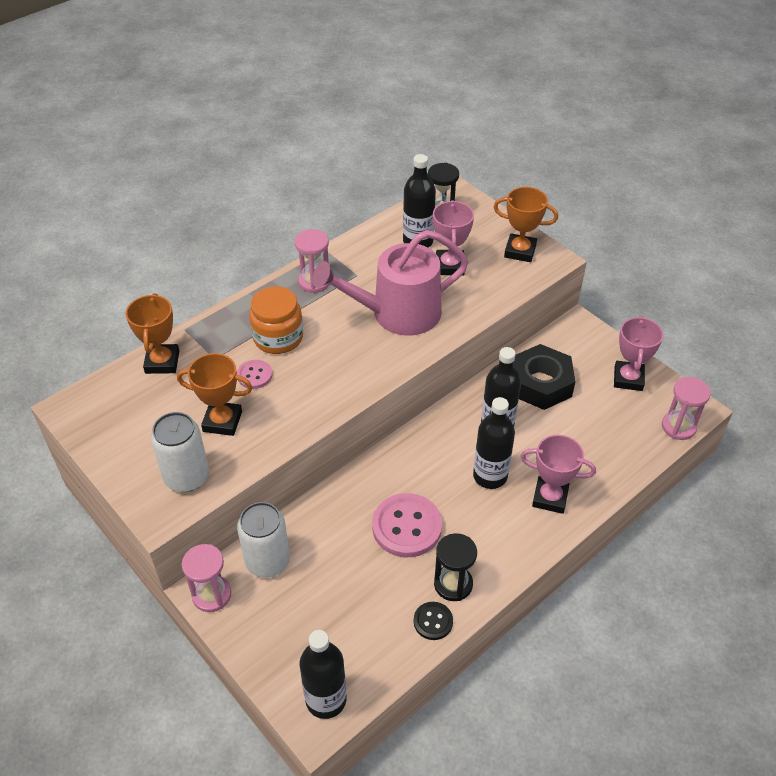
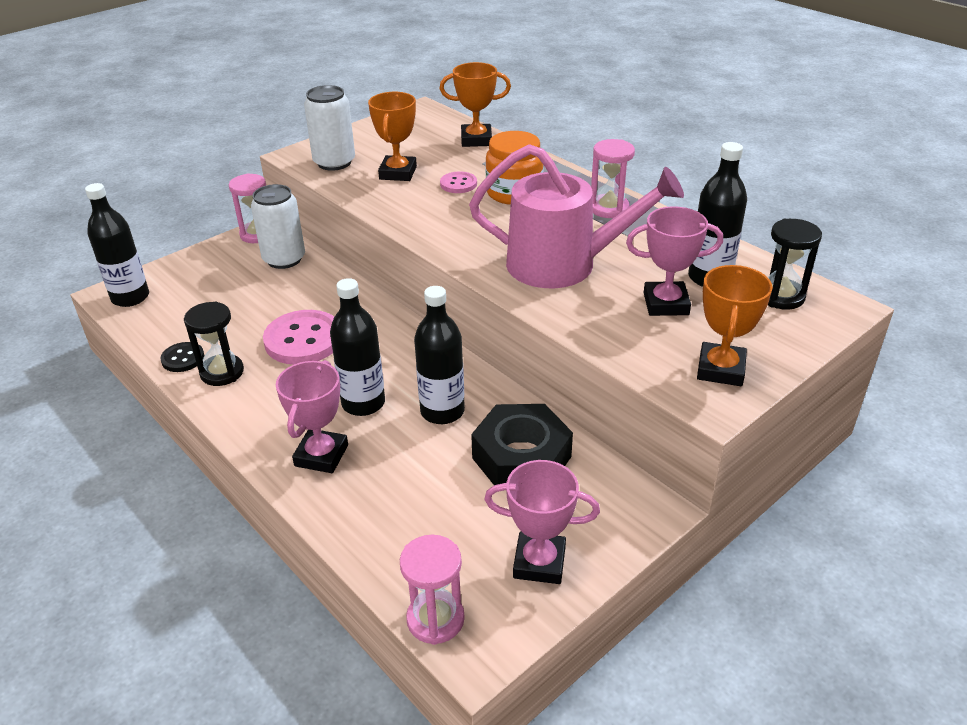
camera: 90 degrees right, 10 degrees down
(397, 313) = (563, 264): pink watering can -> pink watering can turned 120 degrees clockwise

